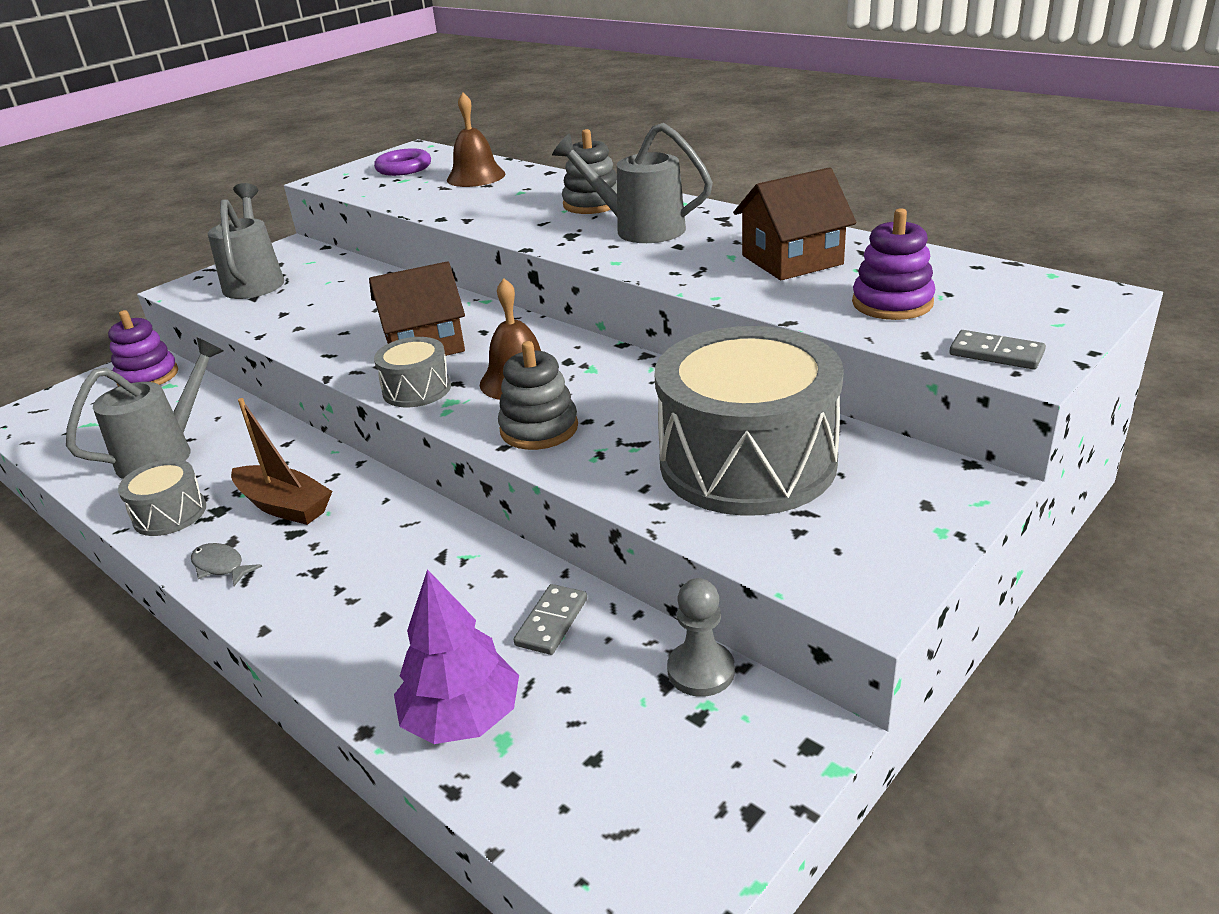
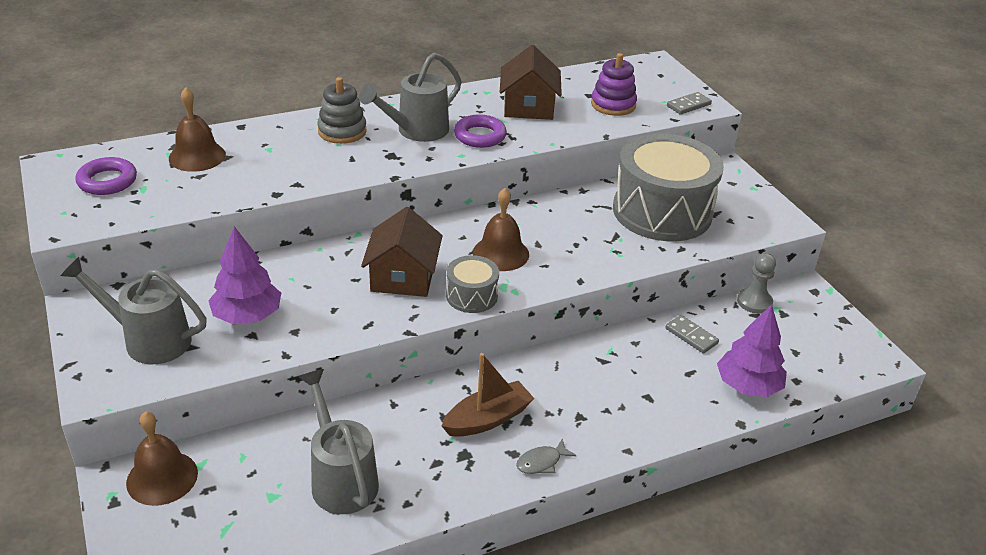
camera: 70 degrees left, 5 degrees up
(148, 376) = (162, 477): purple stacking toy -> brown bell
(170, 514) = (447, 483): grey drum -> none
(310, 302) = (247, 316): none -> purple tree
(539, 429) = (570, 263): grey stacking toy -> none
(674, 257) = (480, 136): none -> purple ring

